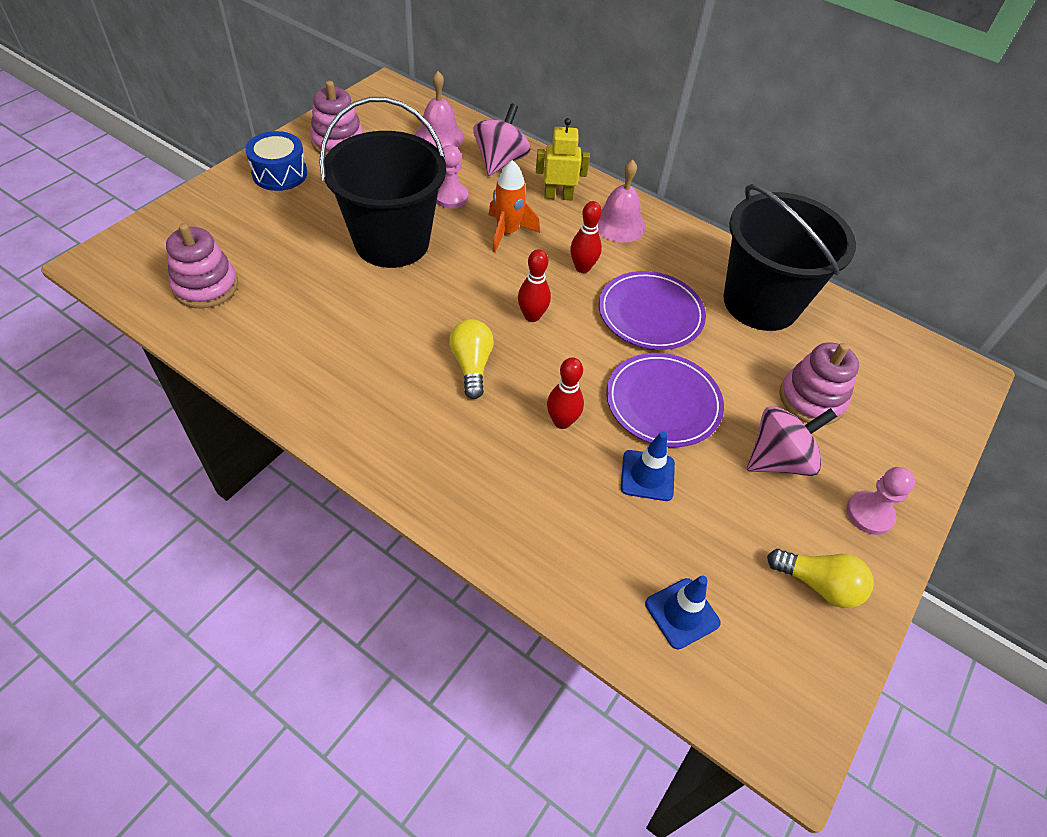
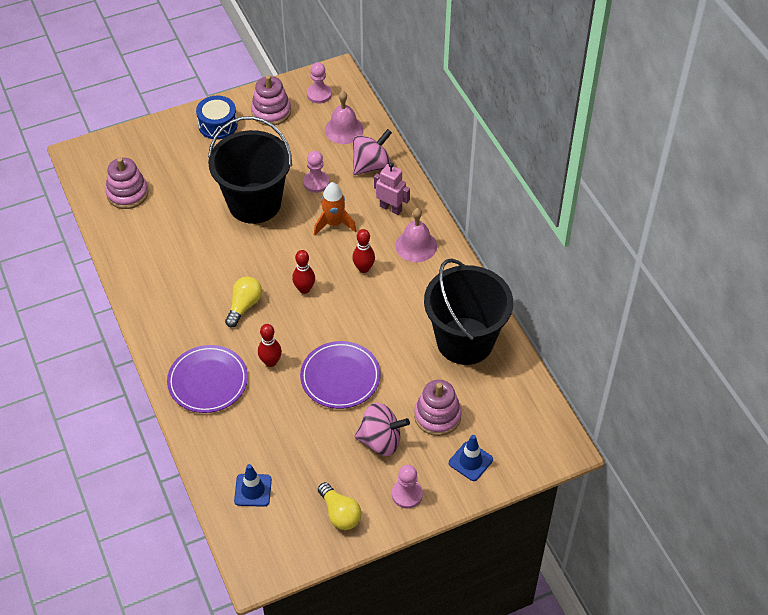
camera: 35 degrees right, 0 degrees up
(383, 111) = (319, 94): none -> pink pawn
(558, 196) = (391, 208): yellow robot -> pink robot
(647, 475) = (294, 414): blue traffic cone -> blue traffic cone (470, 461)
(650, 314) = (382, 318): purple plate -> purple plate (208, 381)

